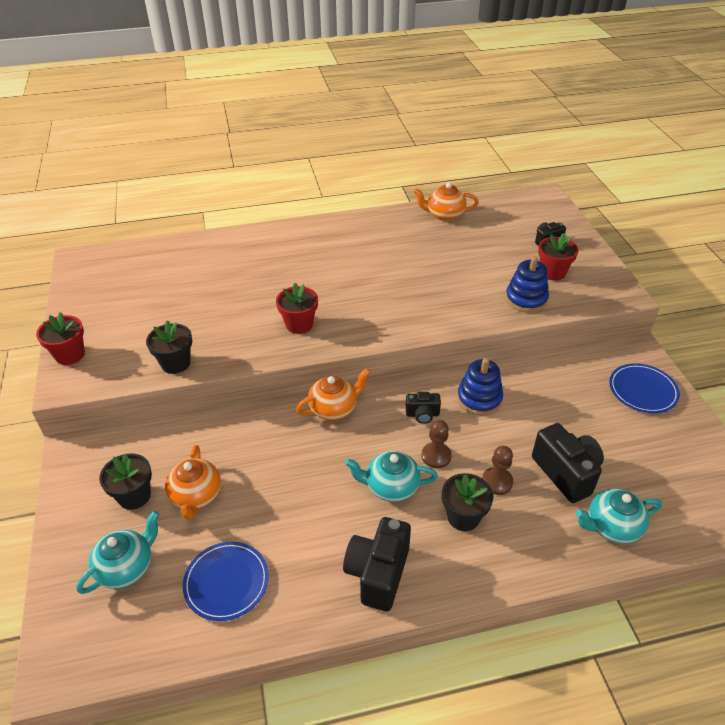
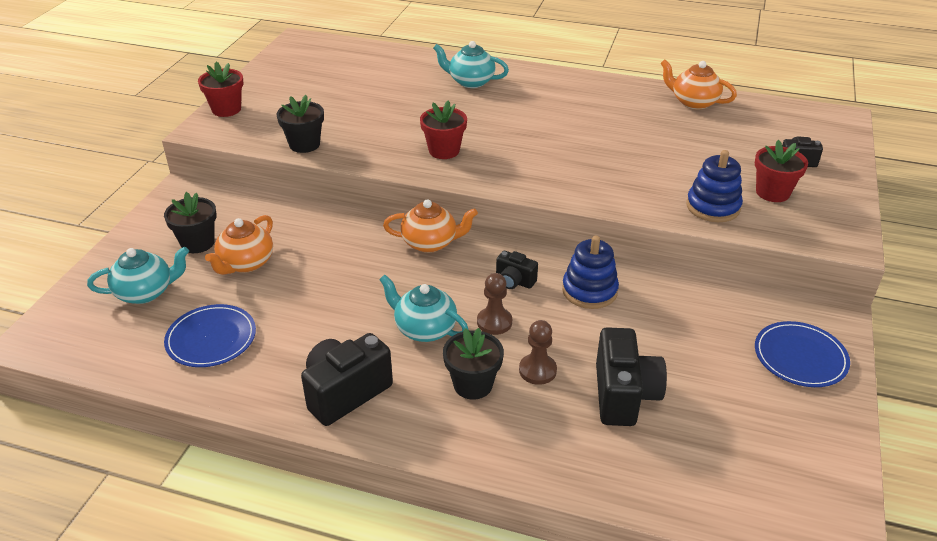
camera: 30 degrees right, 5 degrees down
(612, 526) = (630, 466): turquoise teapot -> turquoise teapot (470, 82)

